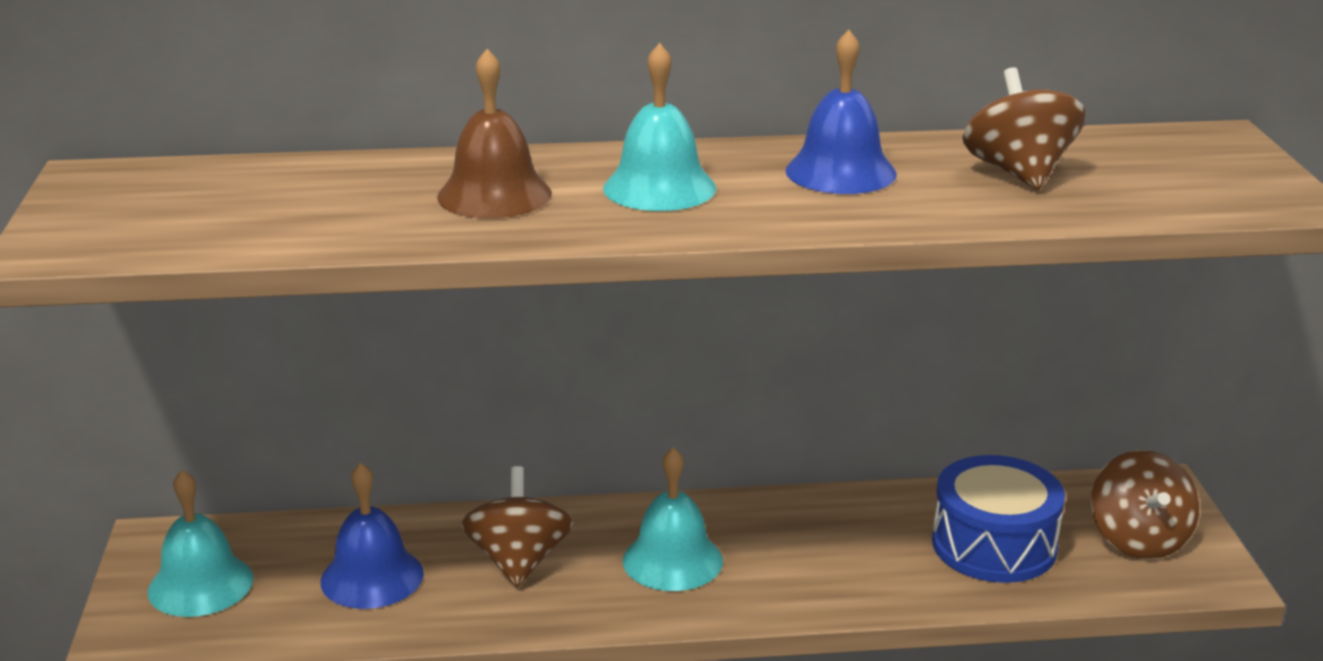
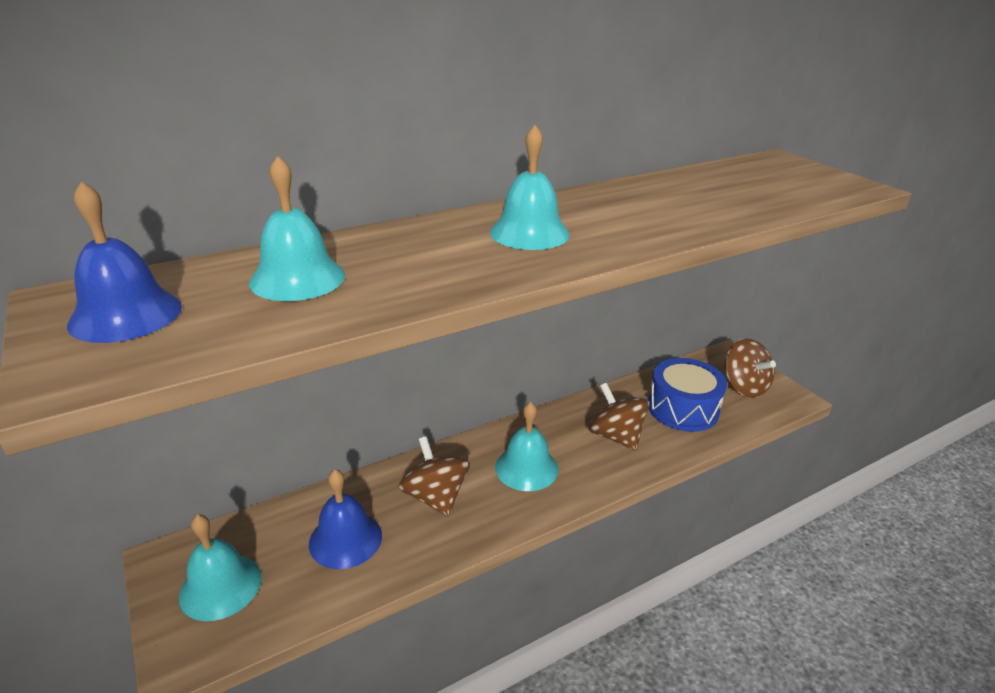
camera: 25 degrees left, 5 degrees up
(330, 195) = (297, 278): none -> turquoise bell
(494, 195) = (423, 256): brown bell -> none
(840, 172) = (623, 205): blue bell -> blue bell (125, 315)
(1019, 173) = (717, 191): brown spinning top -> brown spinning top (616, 436)

